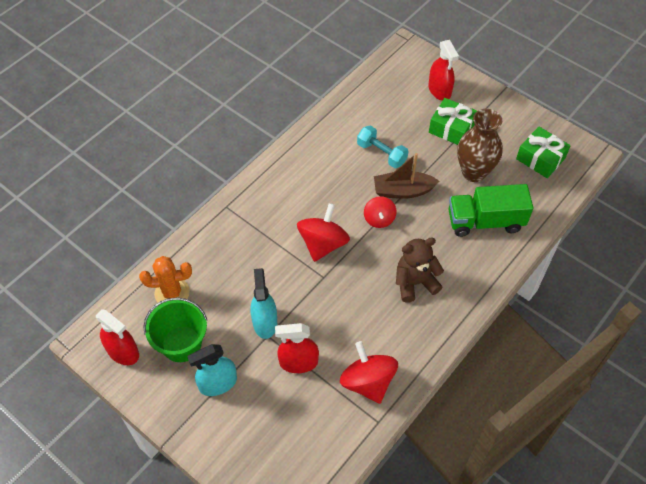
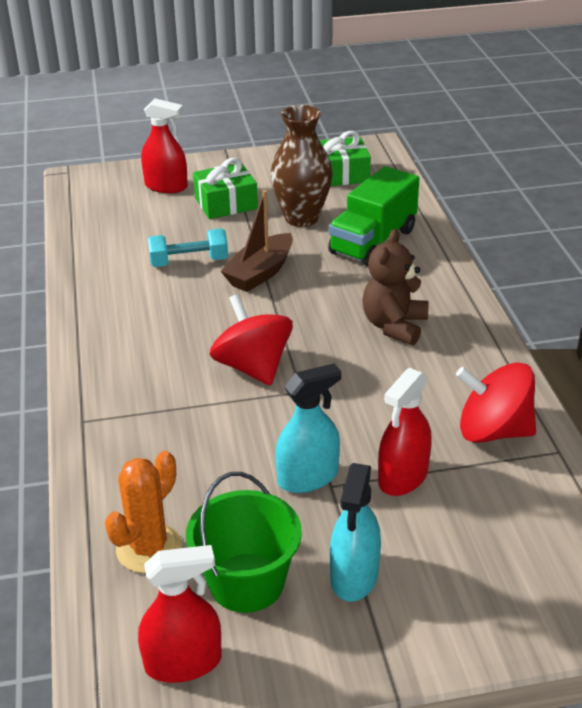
camera: 50 degrees left, 20 degrees down
(265, 322) = (308, 477): turquoise spray bottle -> turquoise spray bottle turned 120 degrees clockwise
(379, 219) = (275, 308): red spinning top -> none

